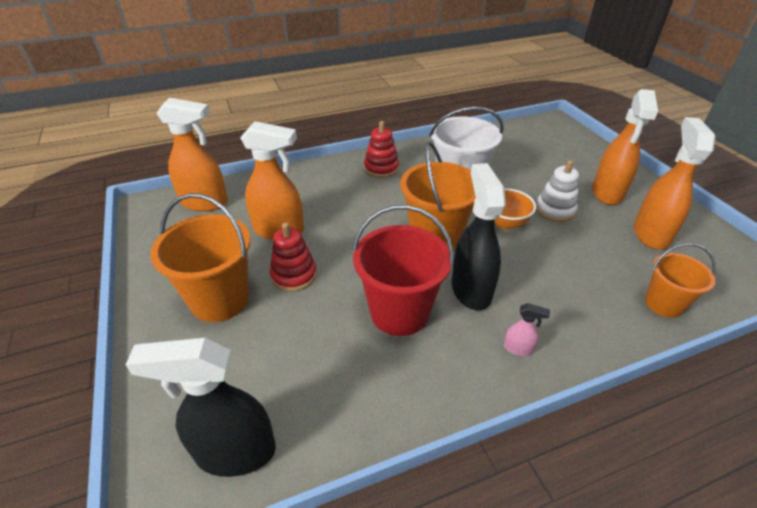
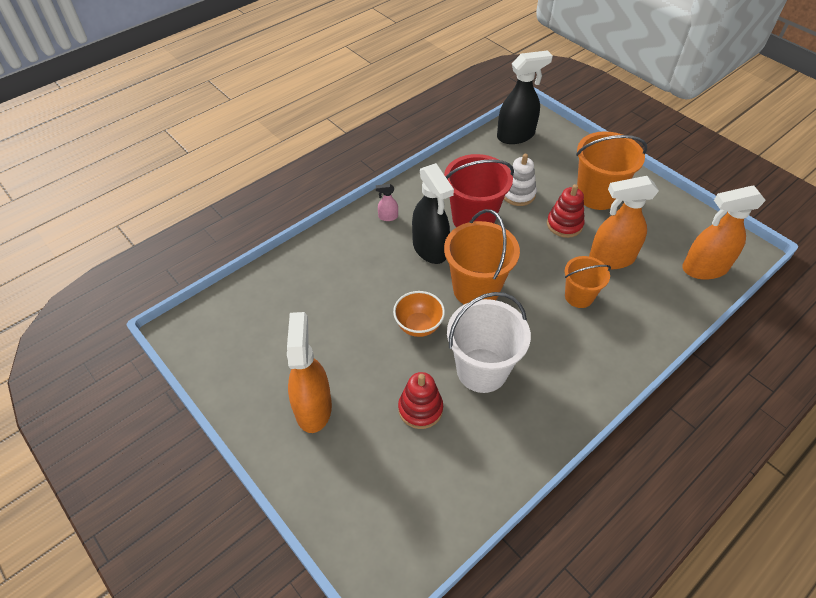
camera: 160 degrees right, 10 degrees up
(381, 168) = (579, 372): red stacking toy -> red stacking toy (420, 409)
(555, 210) = (371, 359): white stacking toy -> white stacking toy (518, 194)
(650, 234) = (276, 353): orange spray bottle -> none
(663, 304) = (283, 277): orange bucket -> orange bucket (579, 296)

